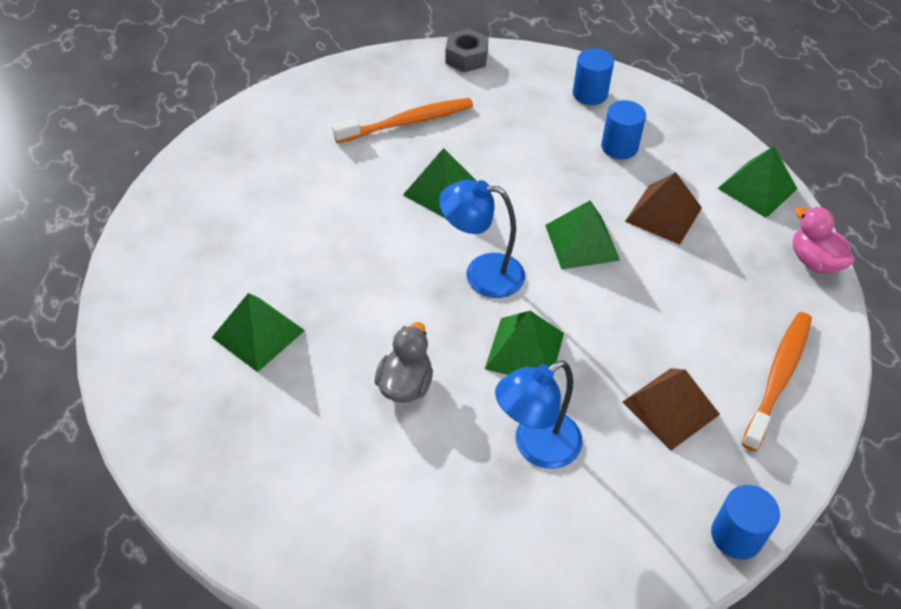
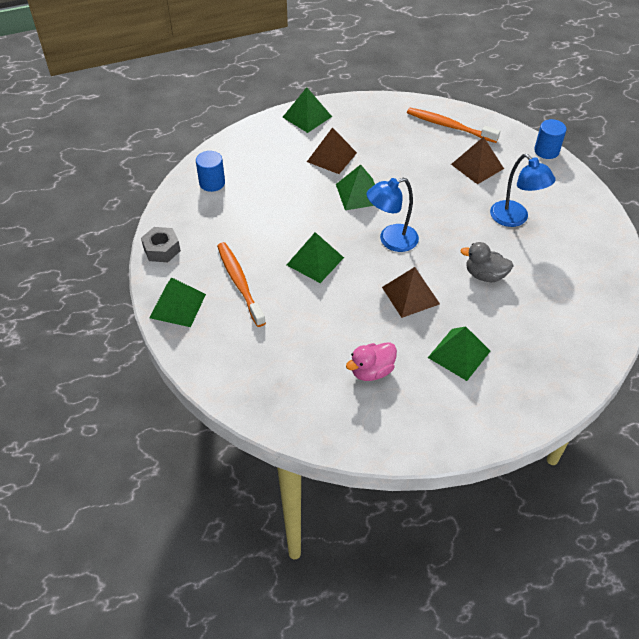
camera: 90 degrees left, 0 degrees up
(372, 288) = (410, 295): none -> brown pyramid
(482, 274) = (391, 240): blue lamp -> blue lamp turned 60 degrees clockwise
(524, 351) = (449, 222): green pyramid -> green pyramid (178, 306)
(619, 147) = (269, 172): blue cylinder -> none
(814, 261) = (365, 103): pink duck -> pink duck (371, 371)

